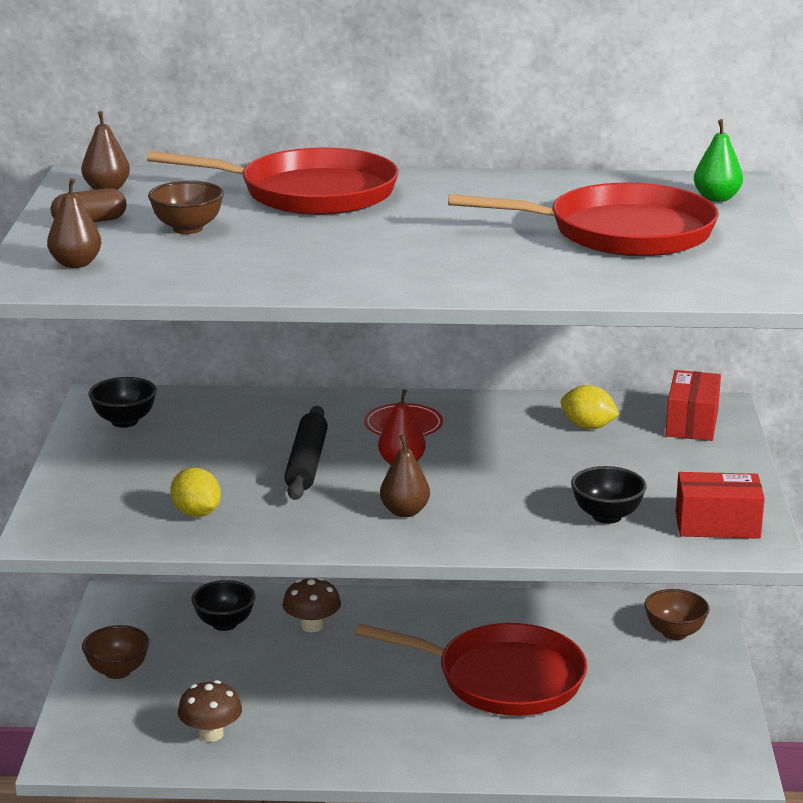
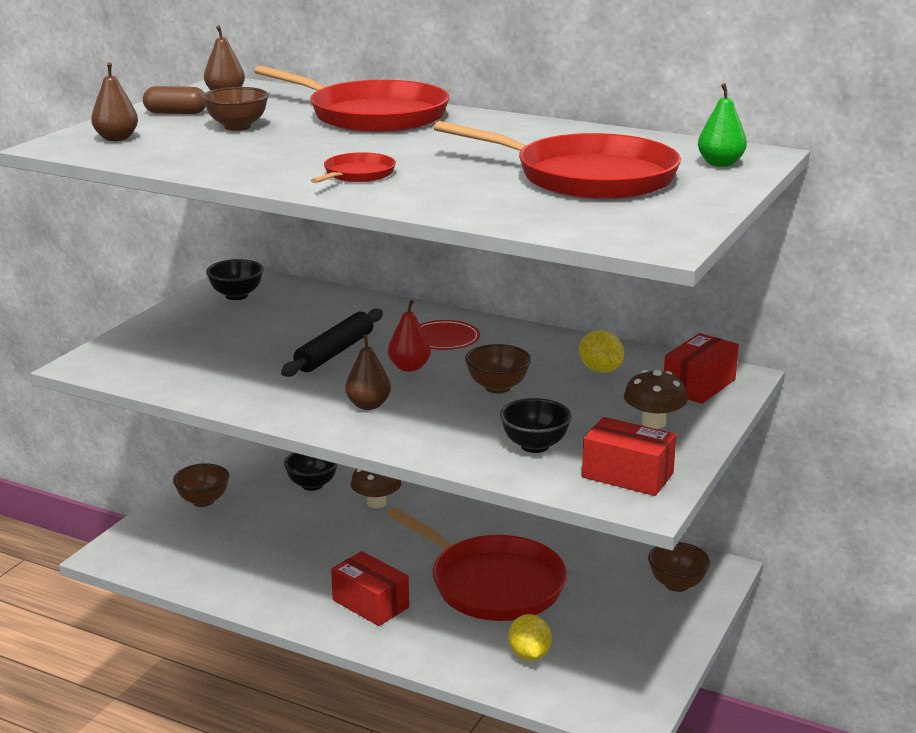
camera: 25 degrees right, 0 degrees up
(196, 513) = (209, 372): yellow lemon -> yellow lemon (529, 655)
(211, 734) = (226, 566): brown mushroom -> brown mushroom (653, 423)
(400, 731) = (370, 603): none -> red box
(401, 265) = (357, 174): none -> red pan
(510, 465) = (497, 387): none -> brown bowl

